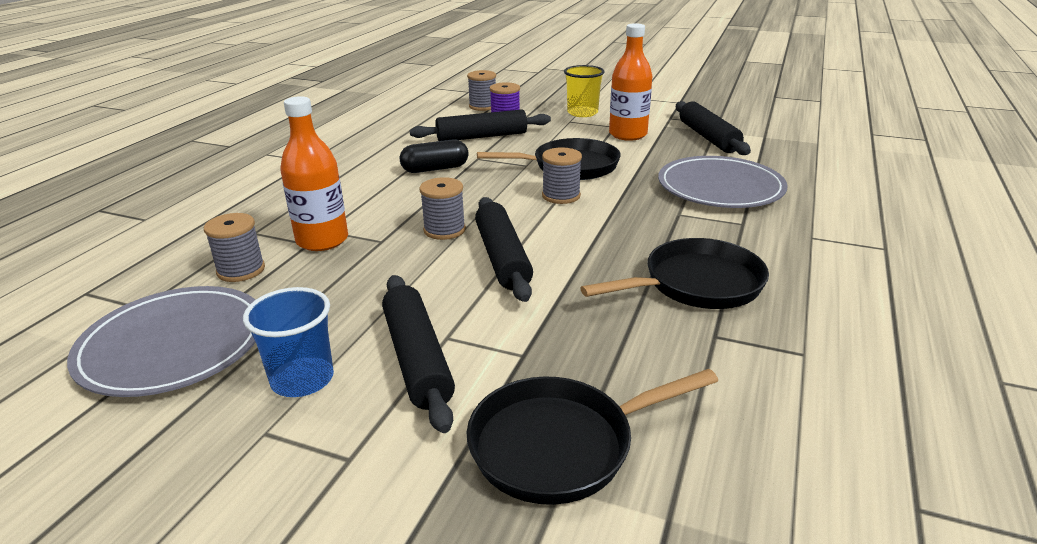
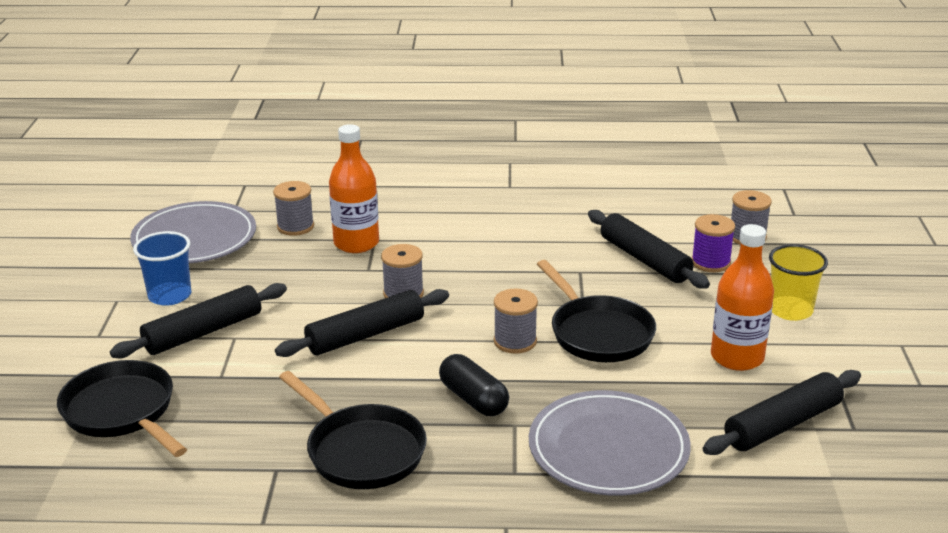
camera: 70 degrees right, 0 degrees up
(435, 169) = (534, 255): black capsule -> black capsule (473, 399)

